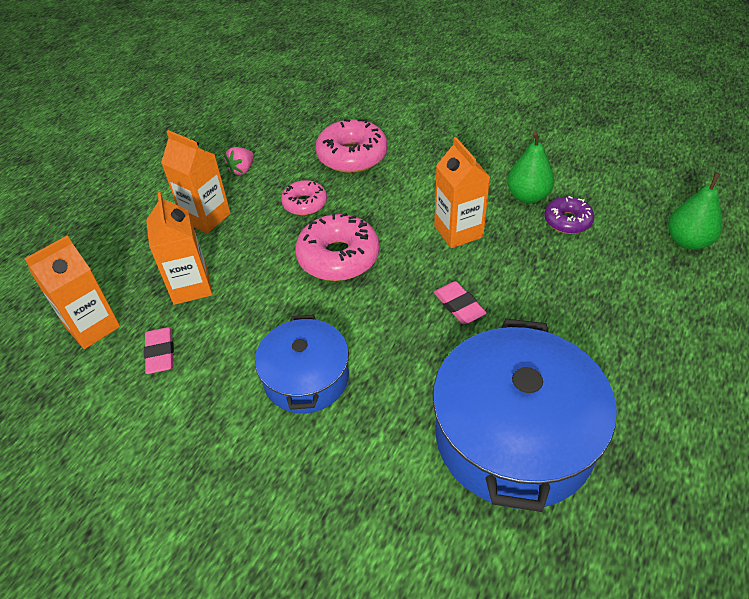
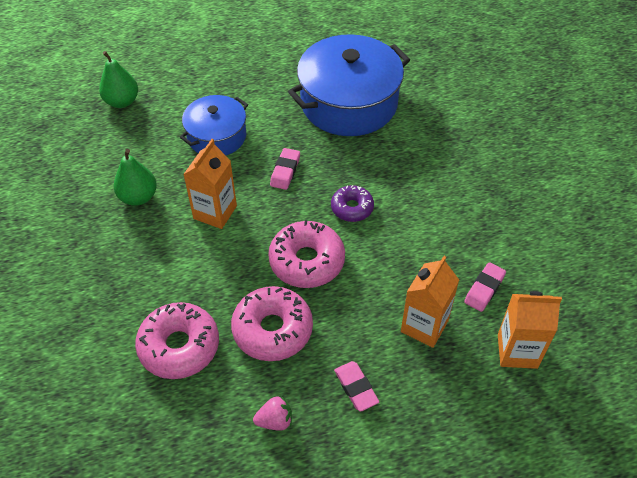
camera: 135 degrees left, 5 degrees up
(206, 217) = (356, 388): orange carton -> pink eraser
(305, 203) = (272, 330): pink donut -> pink donut, size x1.68
(306, 378) = (413, 203): blue pot -> blue pot (217, 136)
(567, 221) = (150, 163): purple donut -> purple donut (352, 208)

